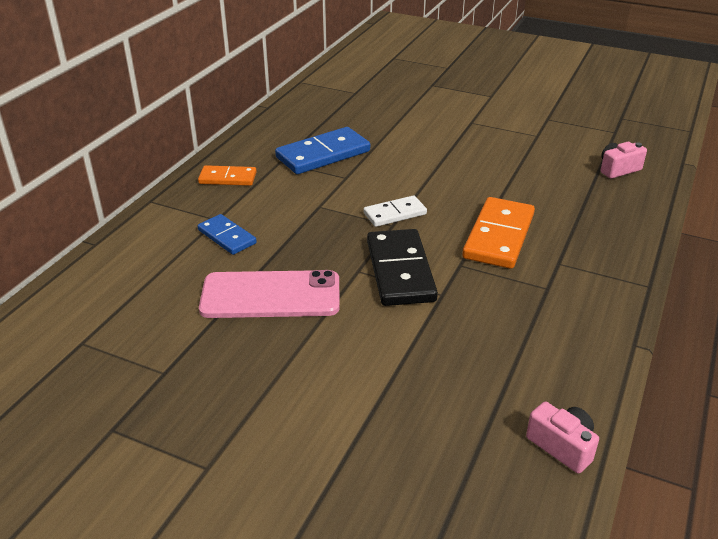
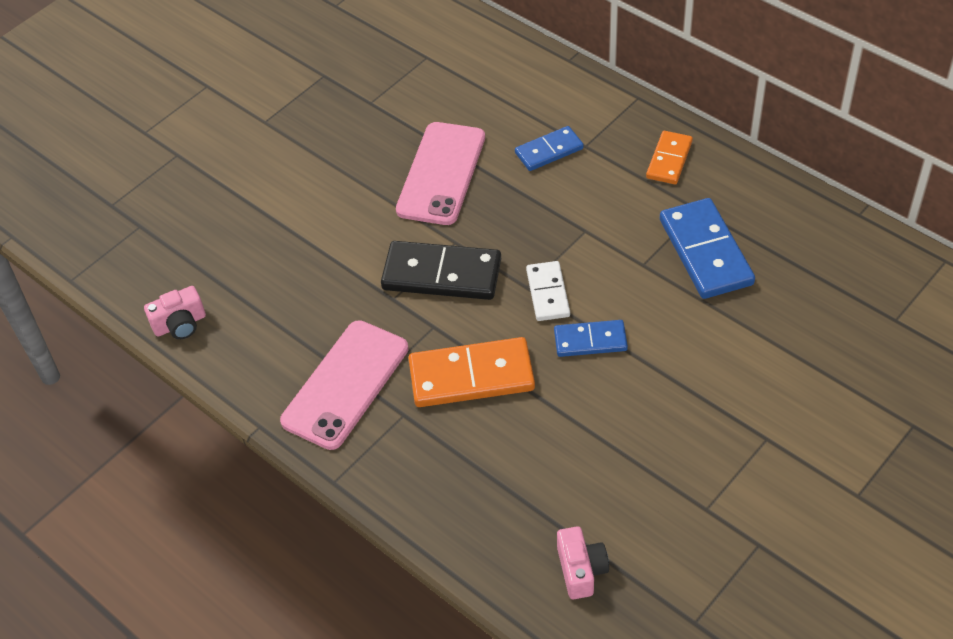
camera: 110 degrees right, 15 degrees up
(431, 189) = (590, 340): none -> blue domino
(498, 236) = (471, 376): orange domino -> orange domino turned 45 degrees counterclockwise
(553, 301) = (345, 384): none -> pink phone

